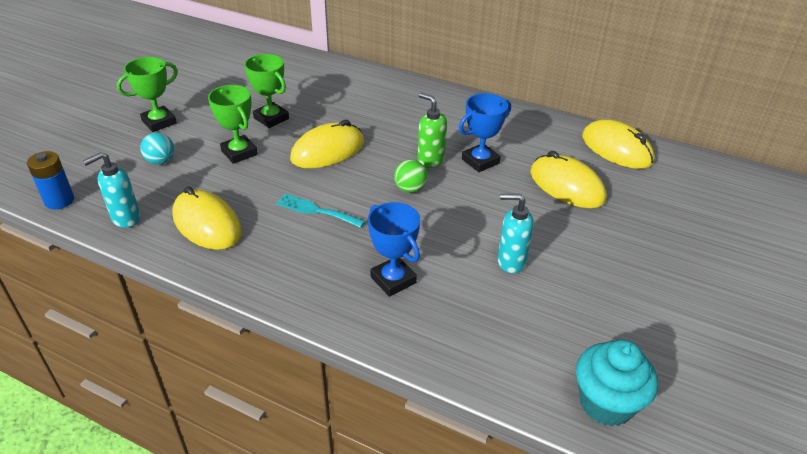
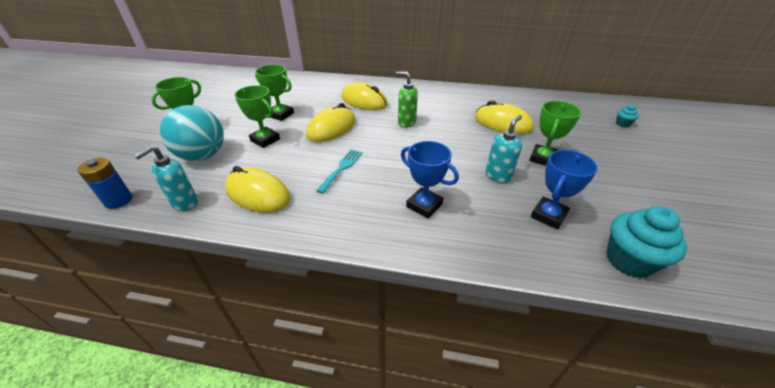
camera: 15 degrees left, 0 degrees up
(161, 161) = (203, 156): turquoise ball -> turquoise ball, size x2.08
(316, 210) = (341, 168): turquoise fork -> turquoise fork turned 105 degrees clockwise
(410, 189) = (402, 142): green ball -> none
(480, 161) = (439, 118): blue trophy -> blue trophy (548, 215)
(510, 262) = (498, 176): turquoise soap dispenser -> turquoise soap dispenser turned 135 degrees clockwise
(589, 250) = (542, 158): none -> green trophy
(616, 149) = (517, 98): yellow mouse -> yellow mouse (364, 101)
(752, 221) = (622, 124): none -> turquoise cupcake

